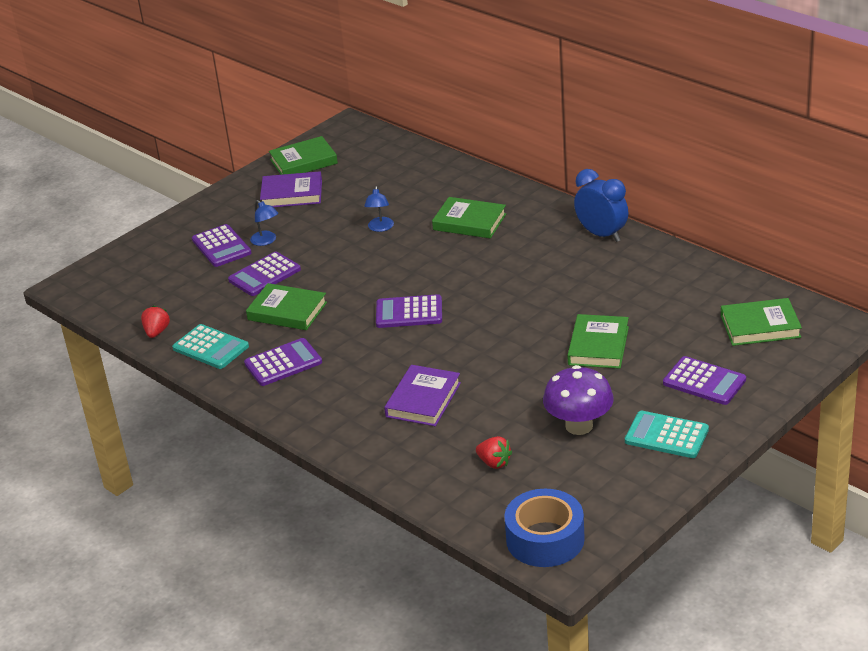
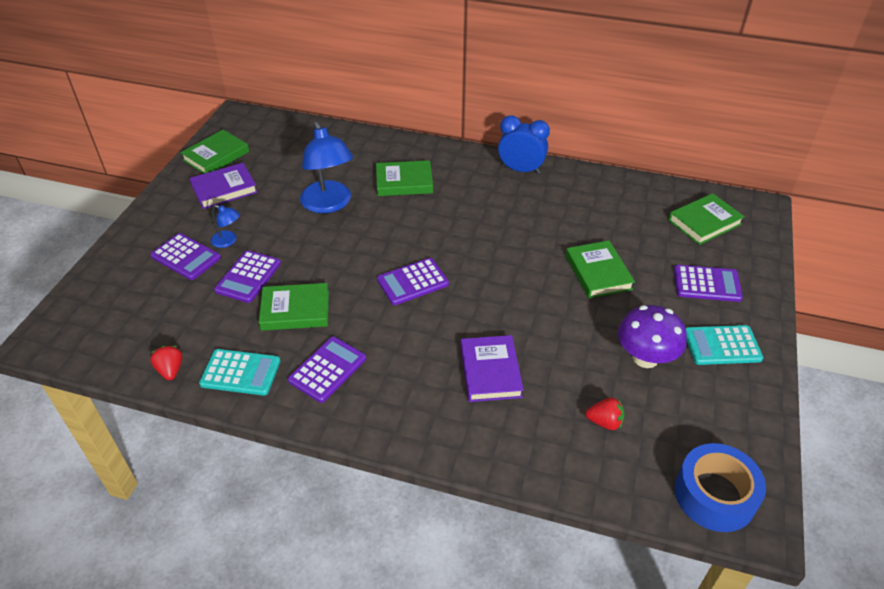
camera: 30 degrees left, 10 degrees up
(380, 228) = (329, 204): blue lamp -> blue lamp, size x2.13

